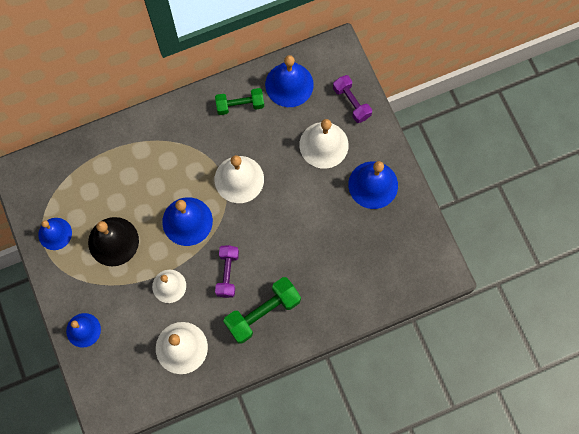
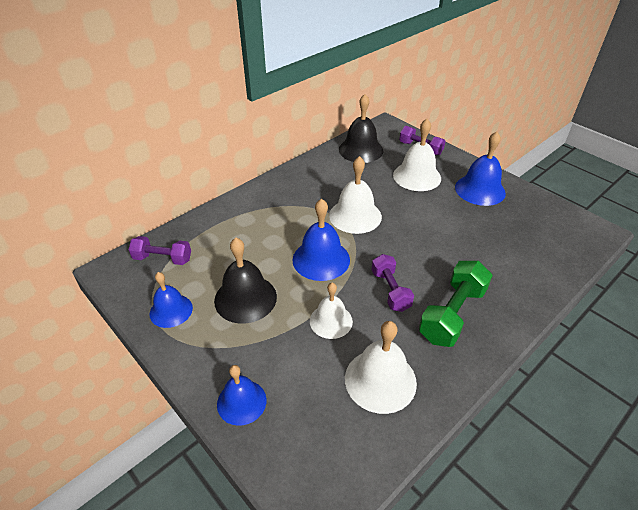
camera: 20 degrees left, 30 degrees down
(60, 175) = (163, 259): none -> purple dumbbell
(240, 105) = (325, 170): green dumbbell -> none
(289, 84) = (361, 150): blue bell -> black bell

